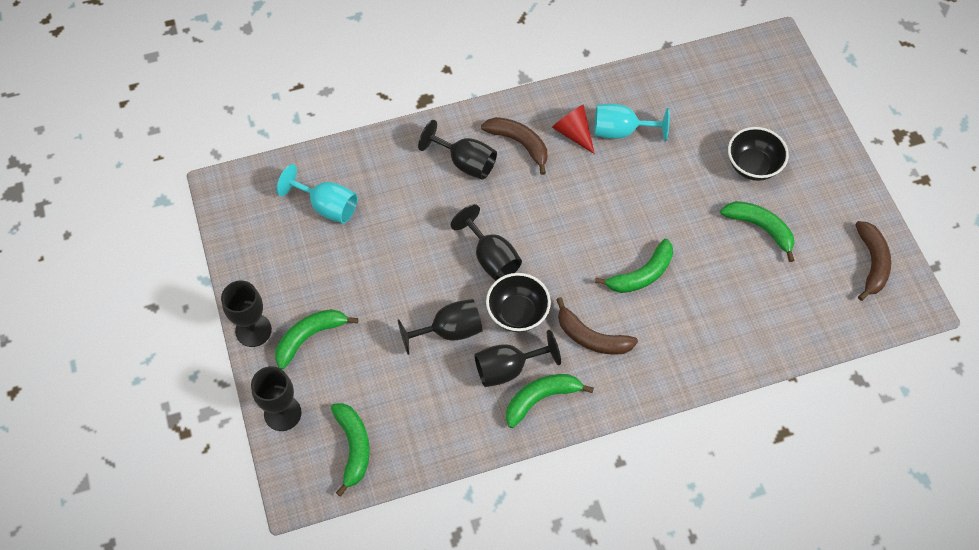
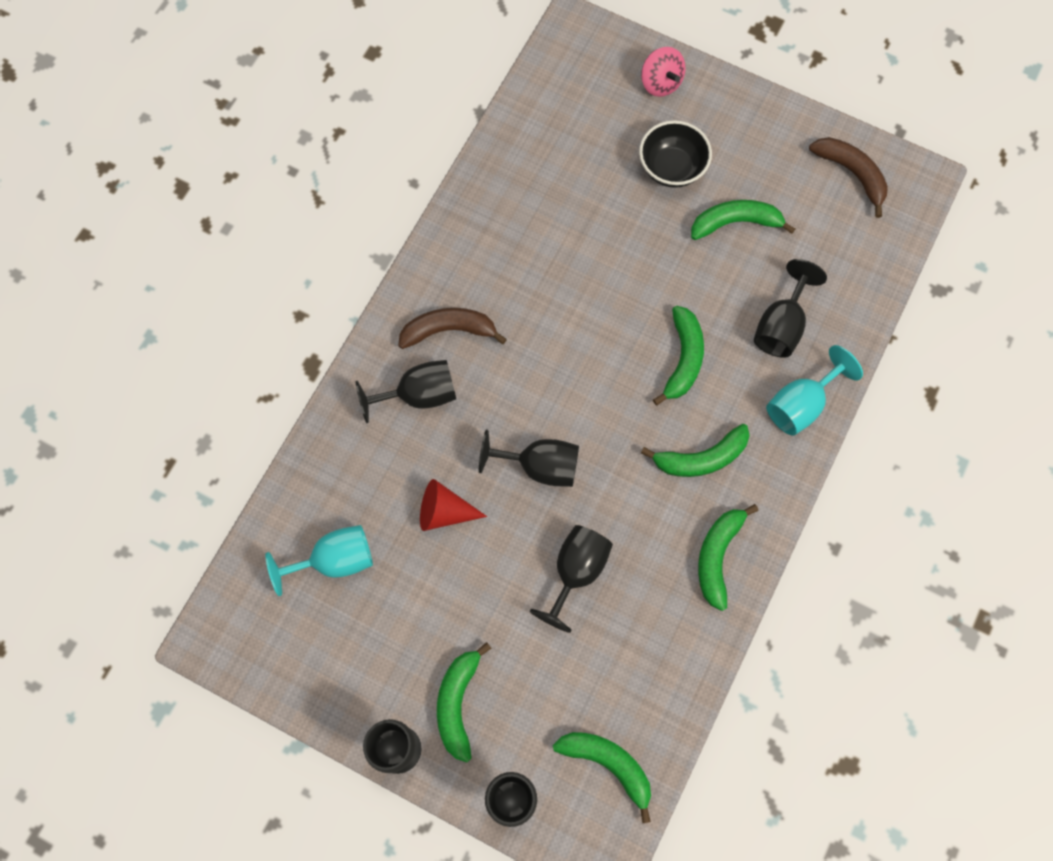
camera: 45 degrees left, 10 degrees up
(508, 369) = (662, 557): black goblet -> black goblet (781, 326)
(517, 313) = (617, 497): black bowl -> none
(573, 133) = (486, 275): red cone -> red cone (444, 512)
(591, 337) = (701, 458): brown banana -> green banana
(621, 131) = (527, 236): turquoise goblet -> turquoise goblet (801, 404)
(799, 114) = (660, 83): none -> pink spinning top

